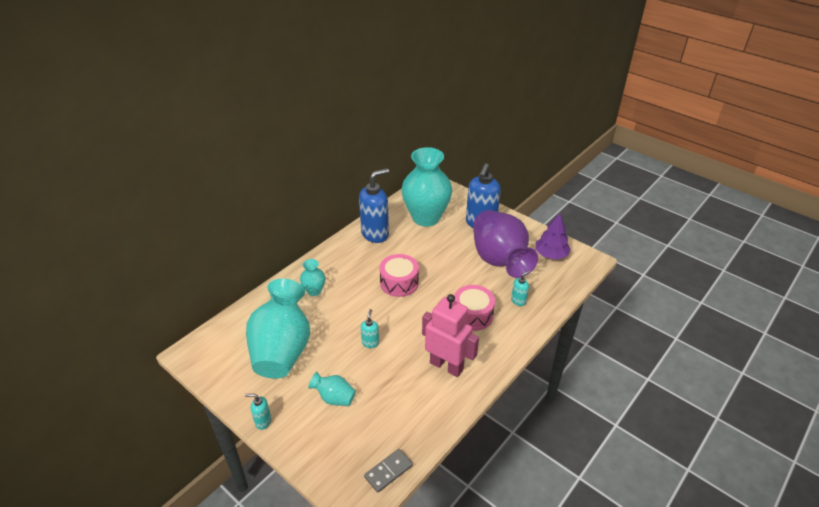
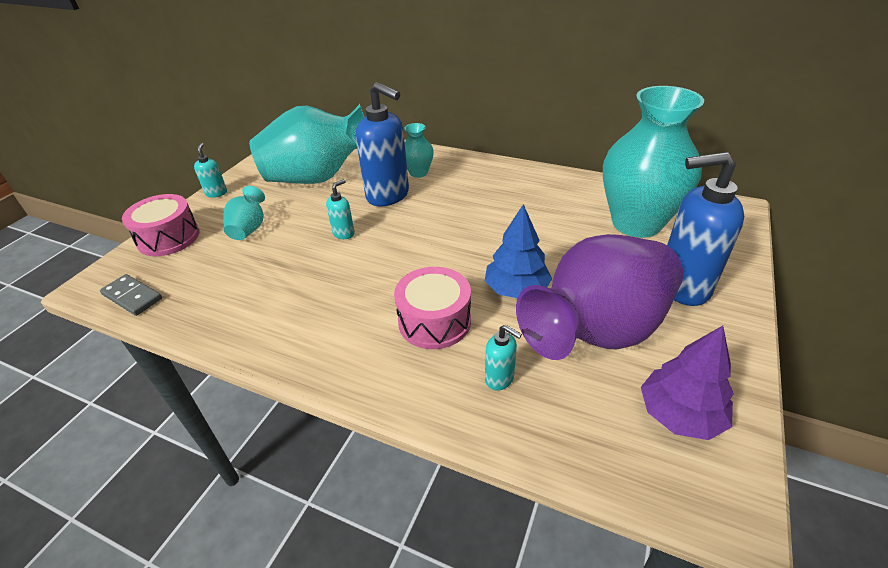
camera: 75 degrees right, 0 degrees up
(370, 343) = (344, 233): turquoise soap dispenser -> turquoise soap dispenser turned 45 degrees counterclockwise
(375, 234) = (556, 188): blue soap dispenser -> blue soap dispenser (388, 196)
(399, 283) = (469, 231): pink drum -> pink drum (168, 238)
(446, 366) = (315, 313): pink robot -> none
(460, 278) = (516, 289): none -> blue tree

